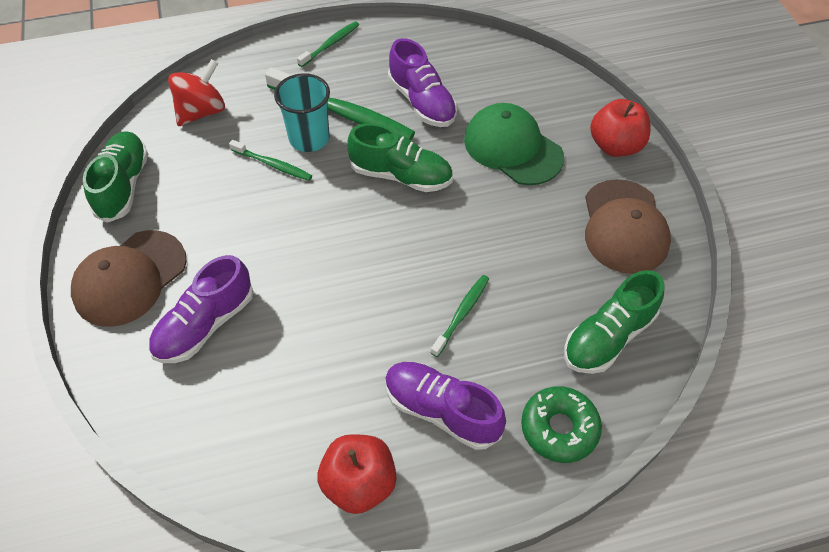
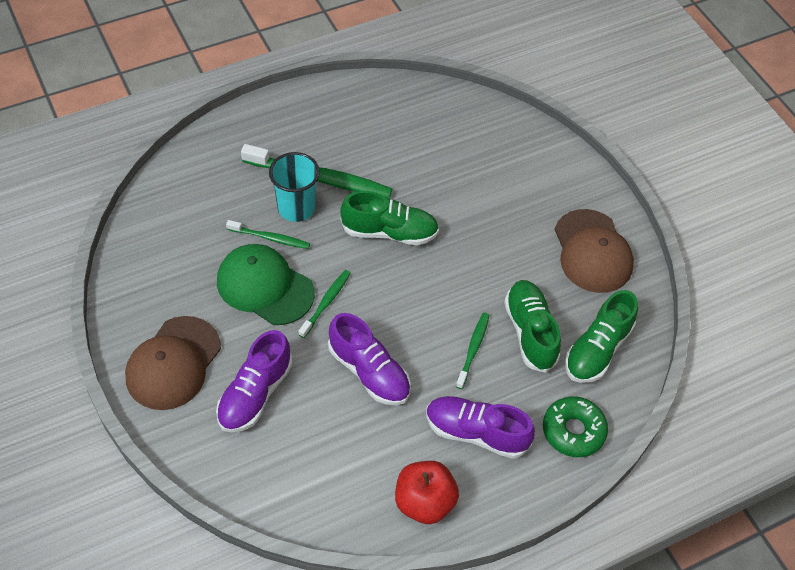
camera: 15 degrees left, 0 degrees up
(123, 185) = (136, 278): green shoe -> green shoe (530, 332)
(202, 112) = (187, 195): red spinning top -> none
(330, 44) = (289, 110): green toothbrush -> green toothbrush (326, 303)
(422, 102) = (390, 158): purple shoe -> purple shoe (369, 372)
(512, 148) = (482, 192): green cap -> green cap (265, 286)
(615, 146) = (570, 178): red apple -> none

